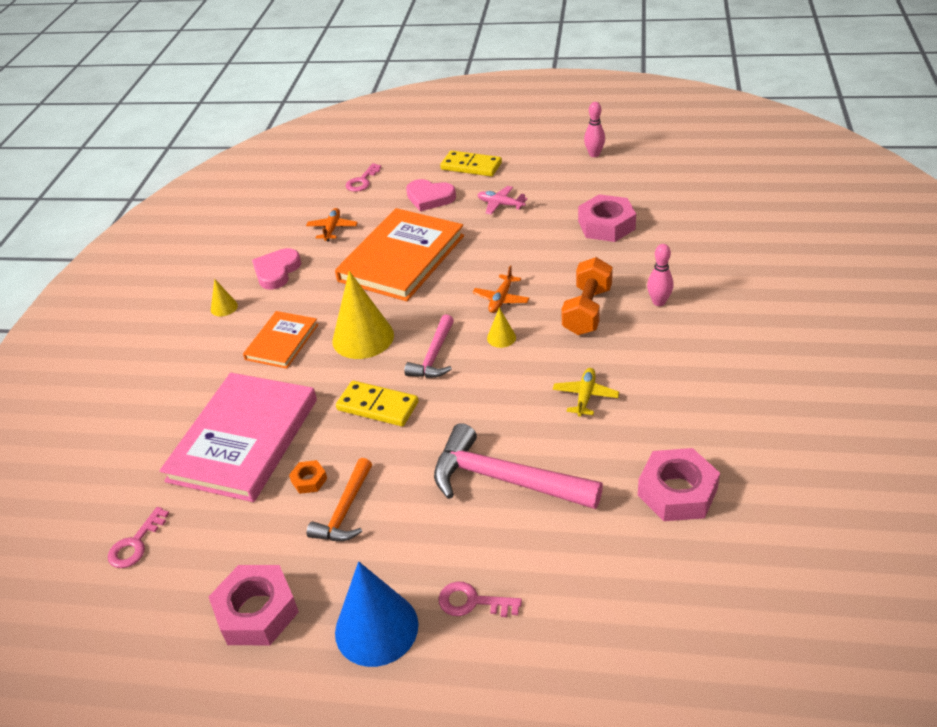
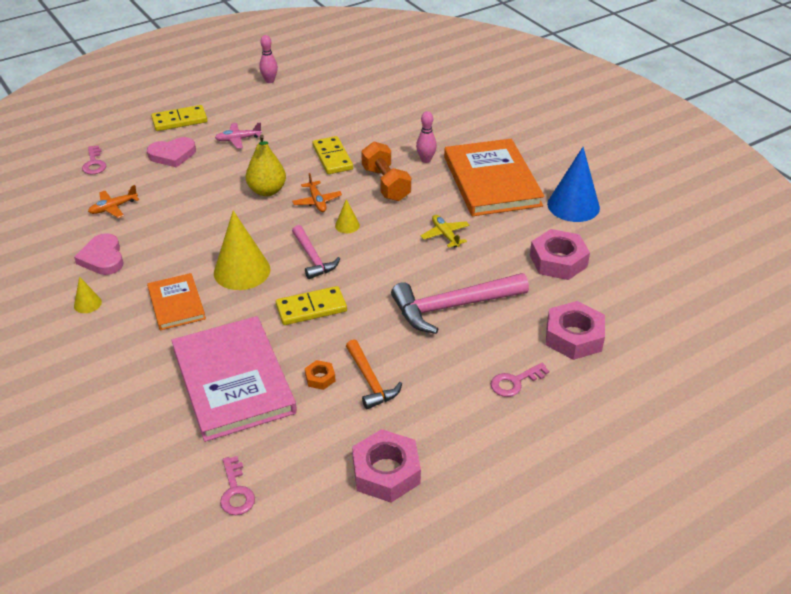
camera: 45 degrees left, 0 degrees up
(332, 229) = (113, 208): orange plane -> orange plane turned 90 degrees counterclockwise
(376, 628) = (476, 431): blue cone -> blue cone (573, 205)
(401, 258) = (203, 205): orange book -> orange book (491, 181)
(469, 268) = (267, 191): none -> yellow pear
(566, 259) = (332, 157): none -> yellow domino
(606, 225) = (335, 125): pink nut -> pink nut (573, 337)

